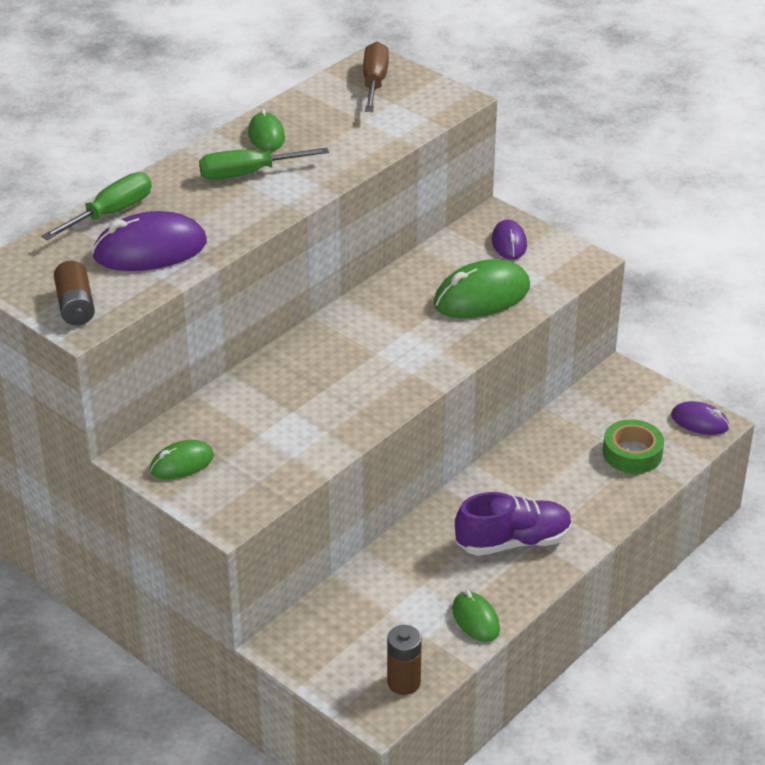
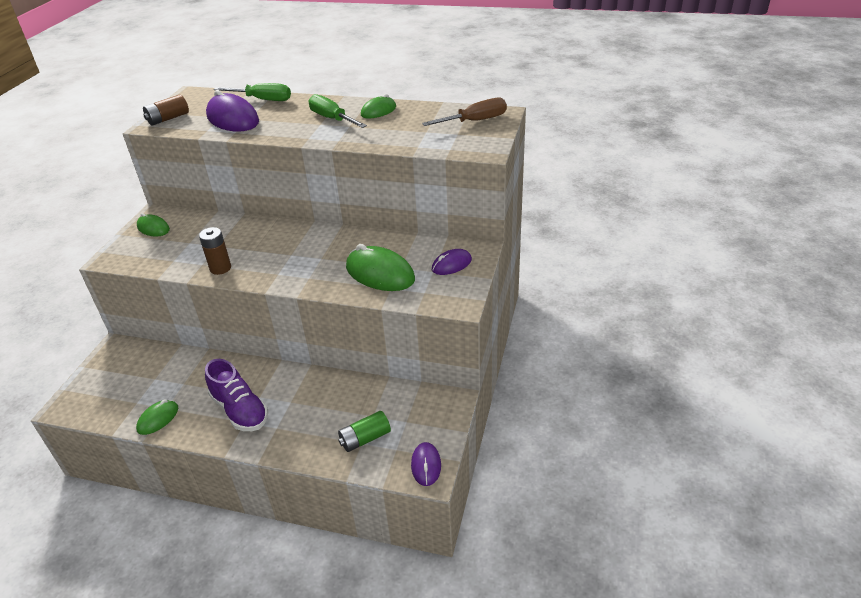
camera: 65 degrees right, 0 degrees up
(403, 682) = (93, 407): brown battery -> brown battery (220, 268)
(632, 453) = (365, 438): green tape -> green battery

